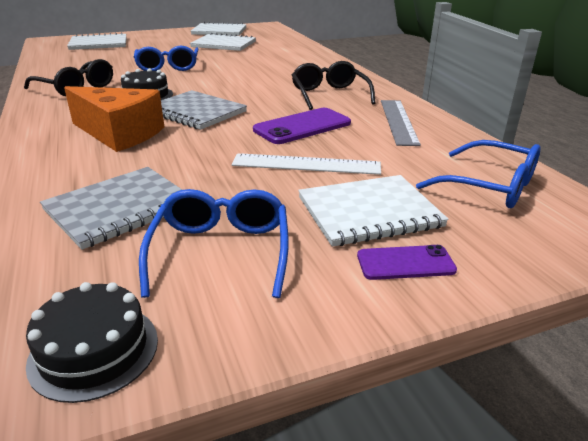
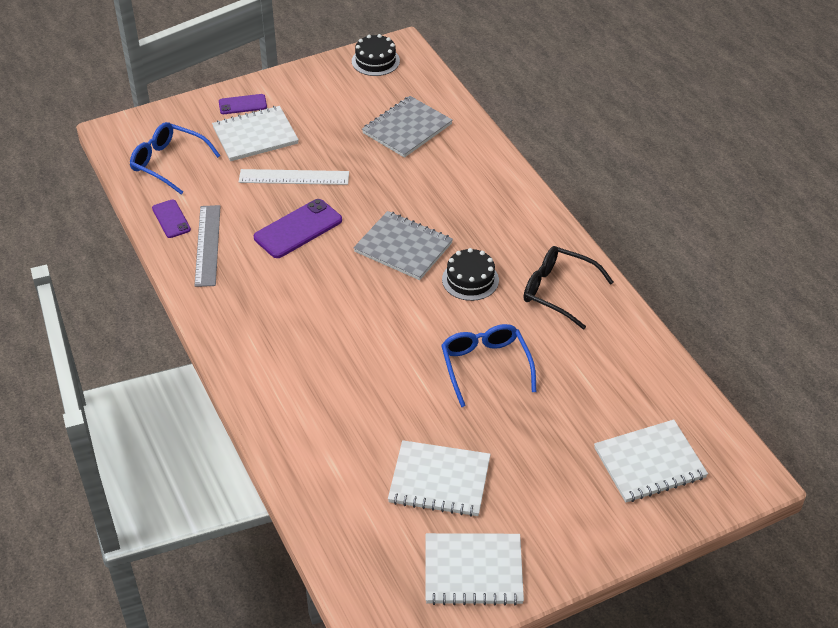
camera: 175 degrees right, 15 degrees up
(119, 133) = (455, 206): orange cheese -> none
(221, 251) = (338, 105): blue glasses -> none
(329, 95) = (269, 297): black glasses -> none
(450, 139) = (171, 219): none -> purple phone

